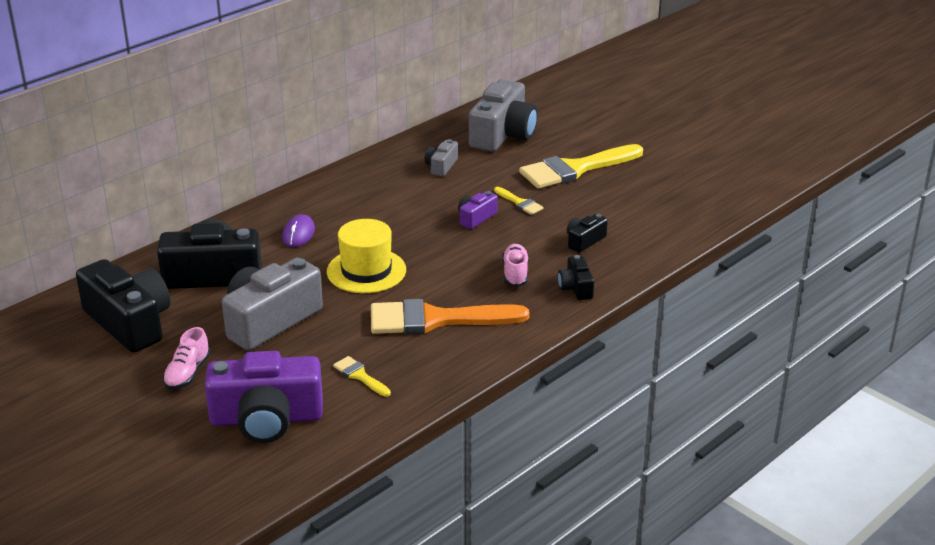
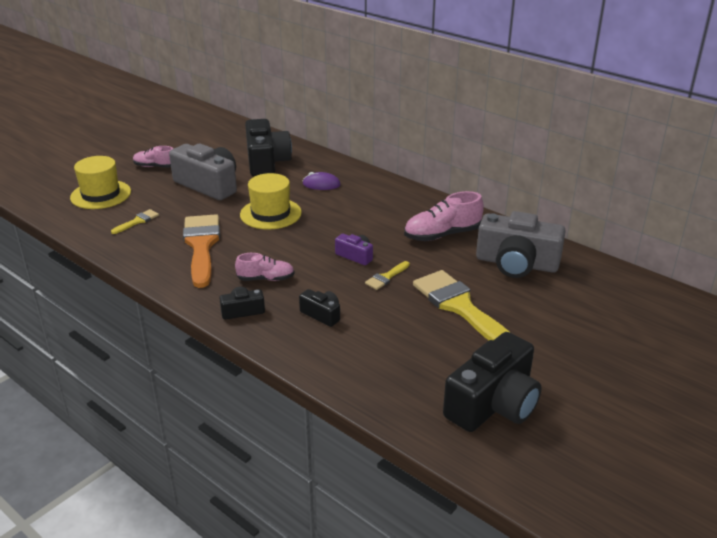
camera: 85 degrees right, 0 degrees up
(129, 323) = (212, 144): black camera -> black camera (493, 404)
(266, 419) = (101, 194): purple camera -> yellow hat
(441, 166) = (442, 235): grey camera -> pink shoe

